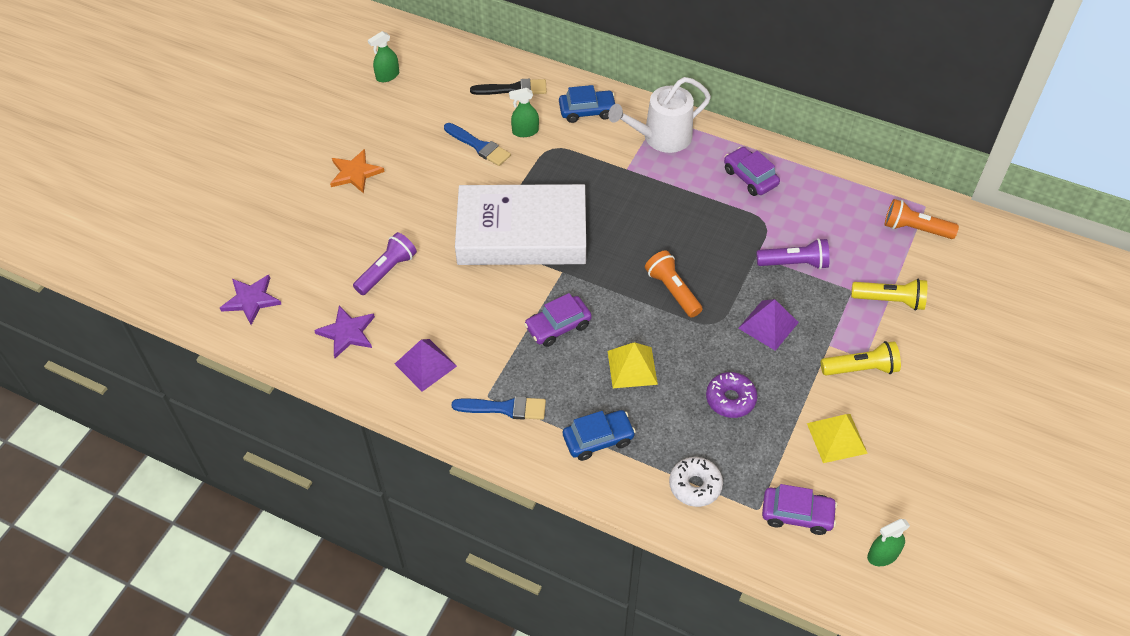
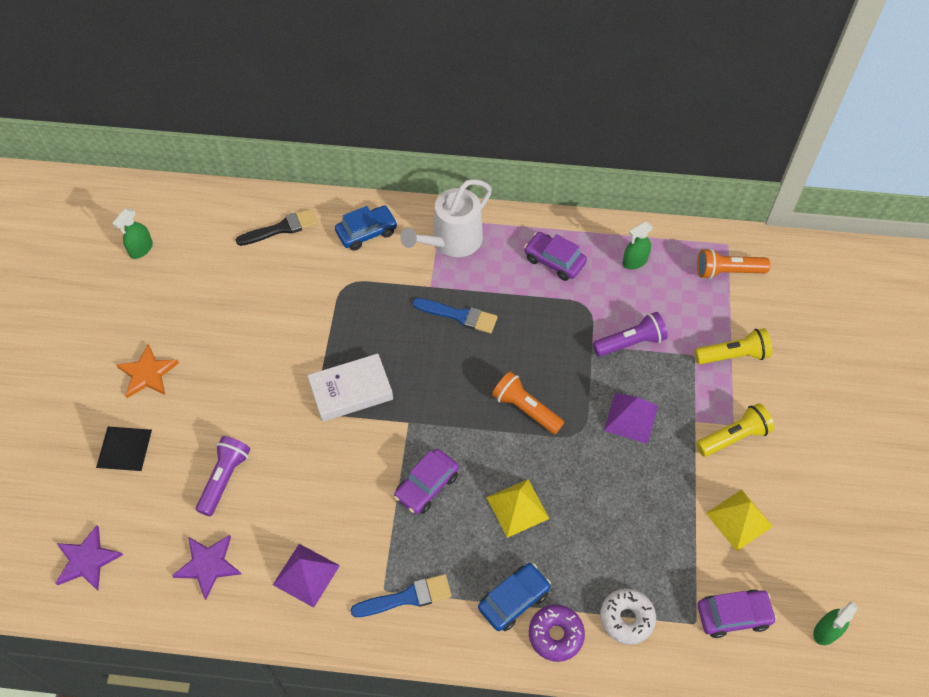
camera: 20 degrees left, 5 degrees up
(314, 224) = (124, 448): none -> black pyramid
(479, 146) = (269, 304): blue brush -> blue brush (459, 316)
(522, 233) = (351, 391): white book -> white book, size x0.54
(525, 131) = (311, 273): green spray bottle -> green spray bottle (634, 261)
(730, 399) = (625, 511): purple donut -> purple donut (555, 635)

